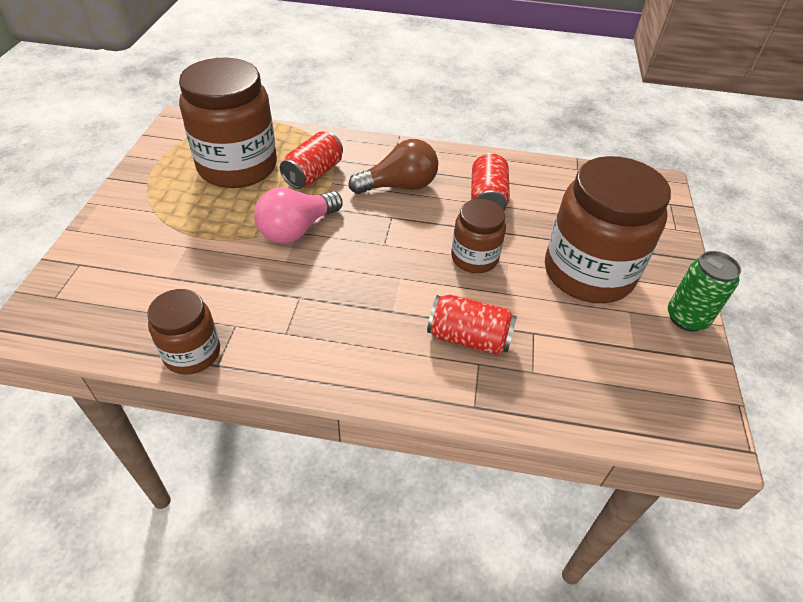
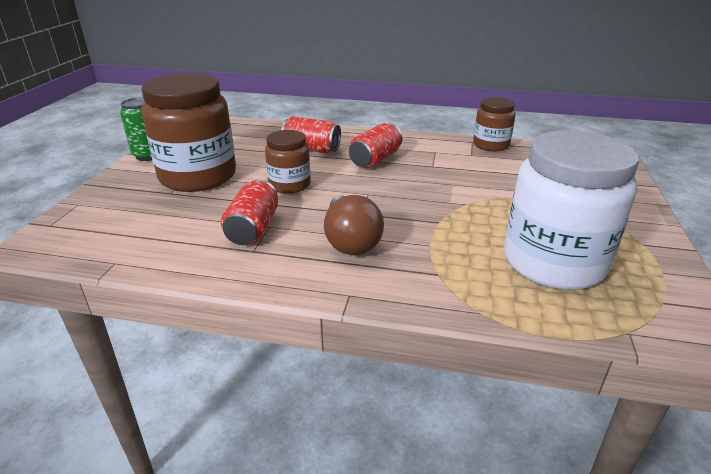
camera: 175 degrees left, 15 degrees down
(237, 167) = (553, 262): brown jar -> white jar
(297, 229) = (451, 203): pink light bulb -> none
(313, 174) = (455, 254): red can -> red can (375, 159)
(399, 186) = (350, 241): brown light bulb -> brown light bulb turned 90 degrees counterclockwise

